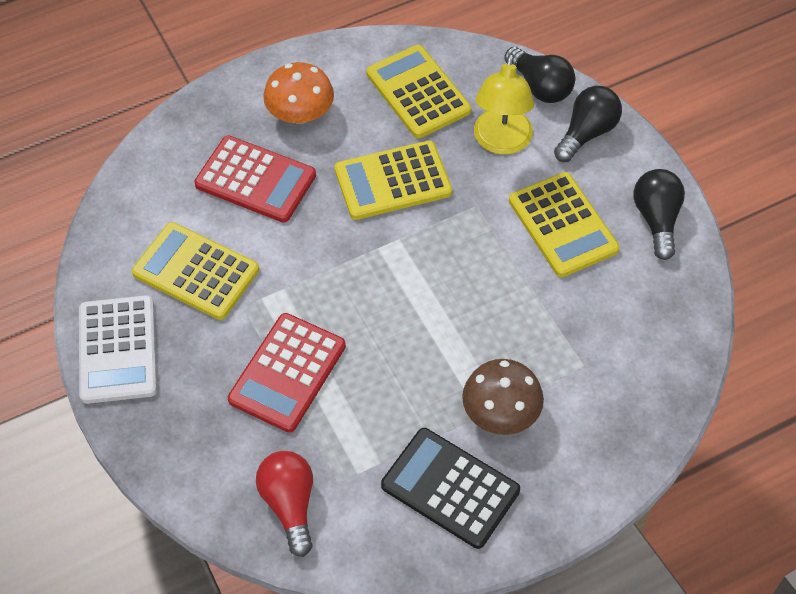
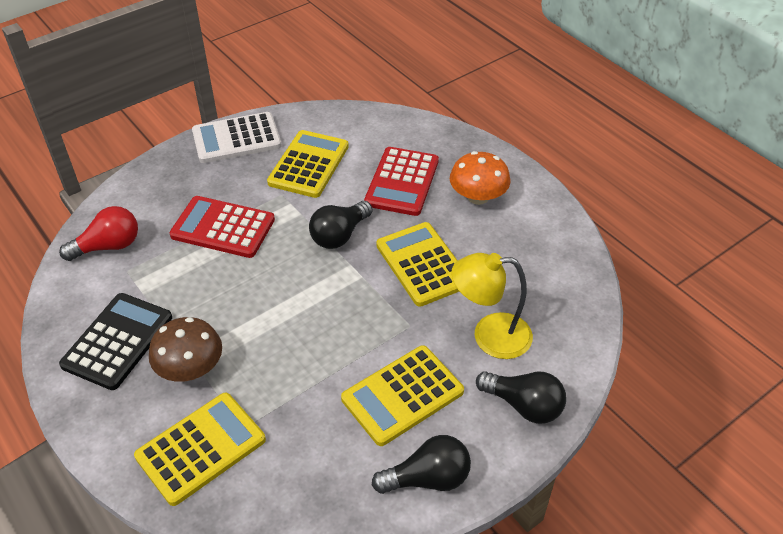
camera: 80 degrees right, 10 degrees down
(418, 92) = (528, 268): yellow calculator -> yellow calculator (201, 448)
(540, 86) = (570, 360): black light bulb -> black light bulb (339, 235)

